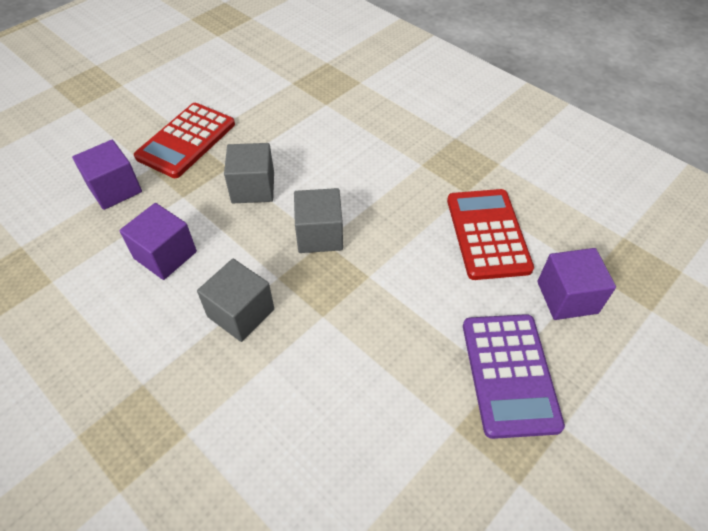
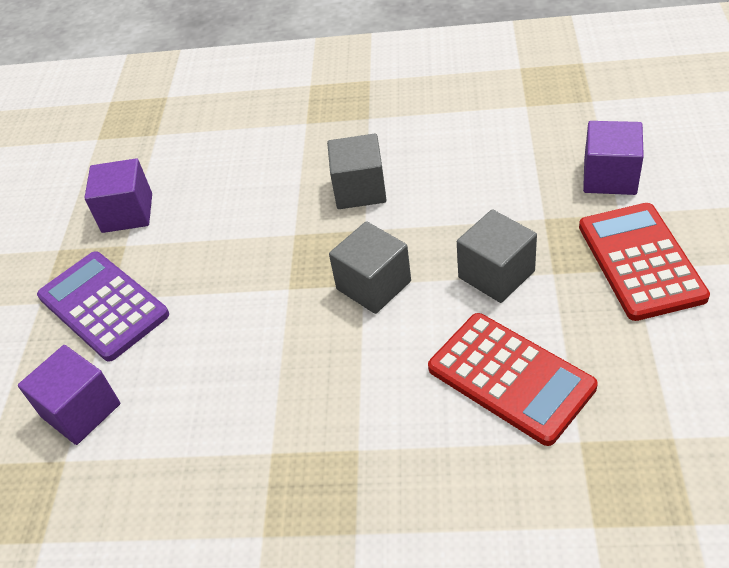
camera: 145 degrees right, 5 degrees down
(165, 255) = (477, 175): purple cube -> purple cube (127, 213)
(487, 234) = (206, 417): red calculator -> red calculator (510, 378)

